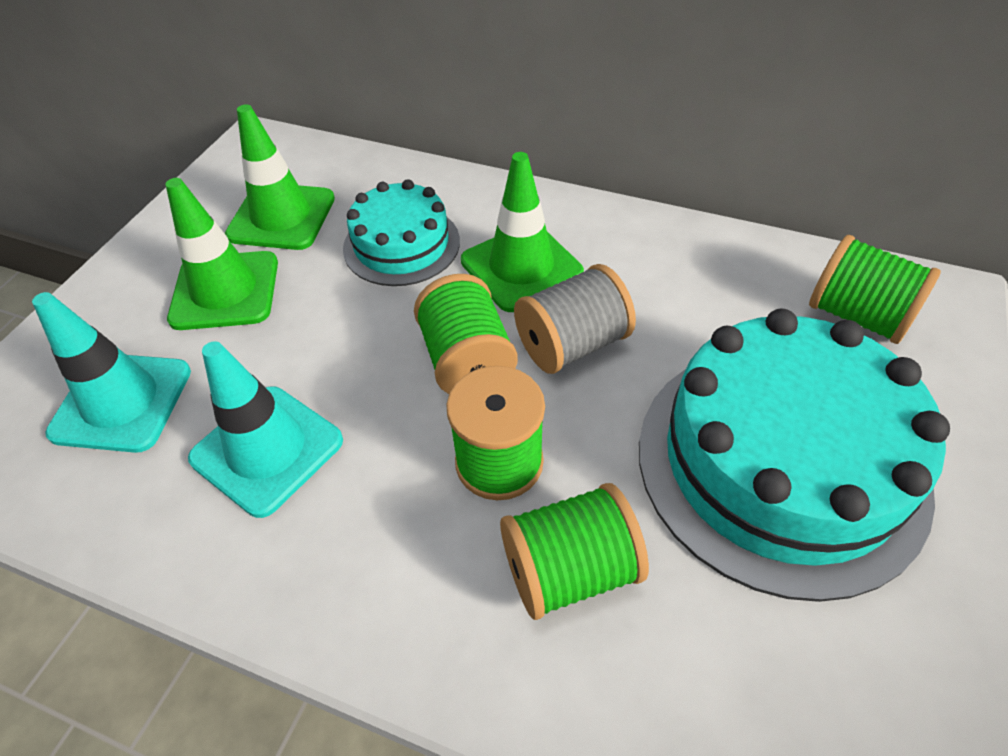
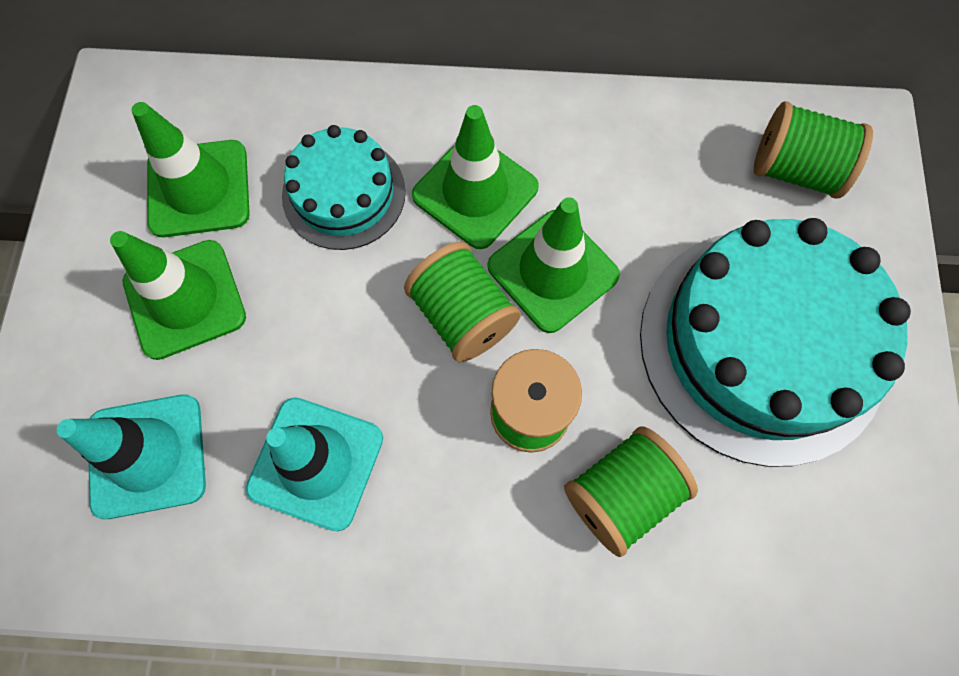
camera: 20 degrees left, 20 degrees up
(571, 344) = (552, 271): grey spool -> green traffic cone

